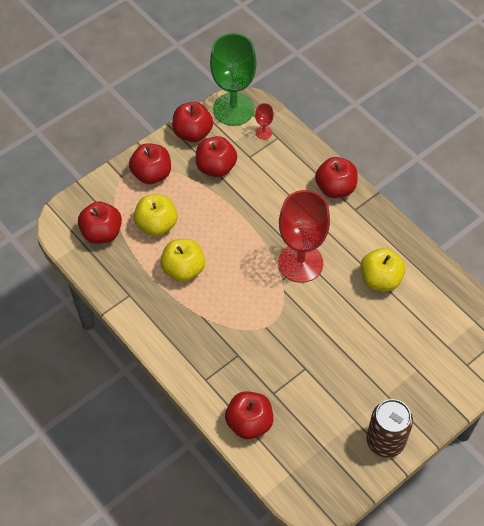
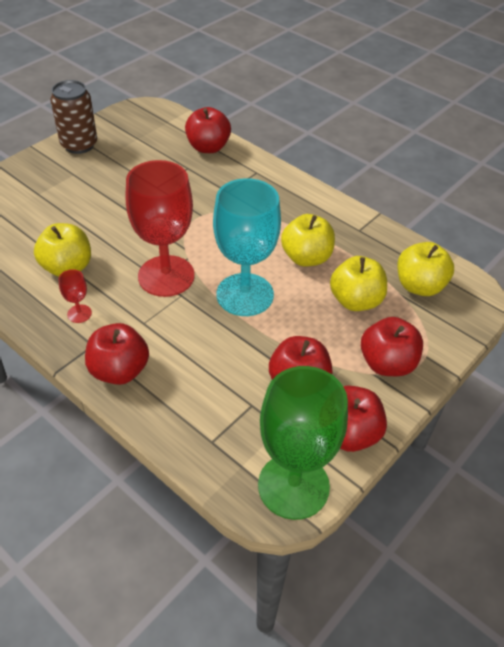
camera: 170 degrees right, 10 degrees down
(102, 233) = (419, 286): red apple -> yellow apple
(240, 239) = (245, 295): none -> turquoise goblet
(263, 132) = (236, 448): red goblet -> red goblet (79, 313)

